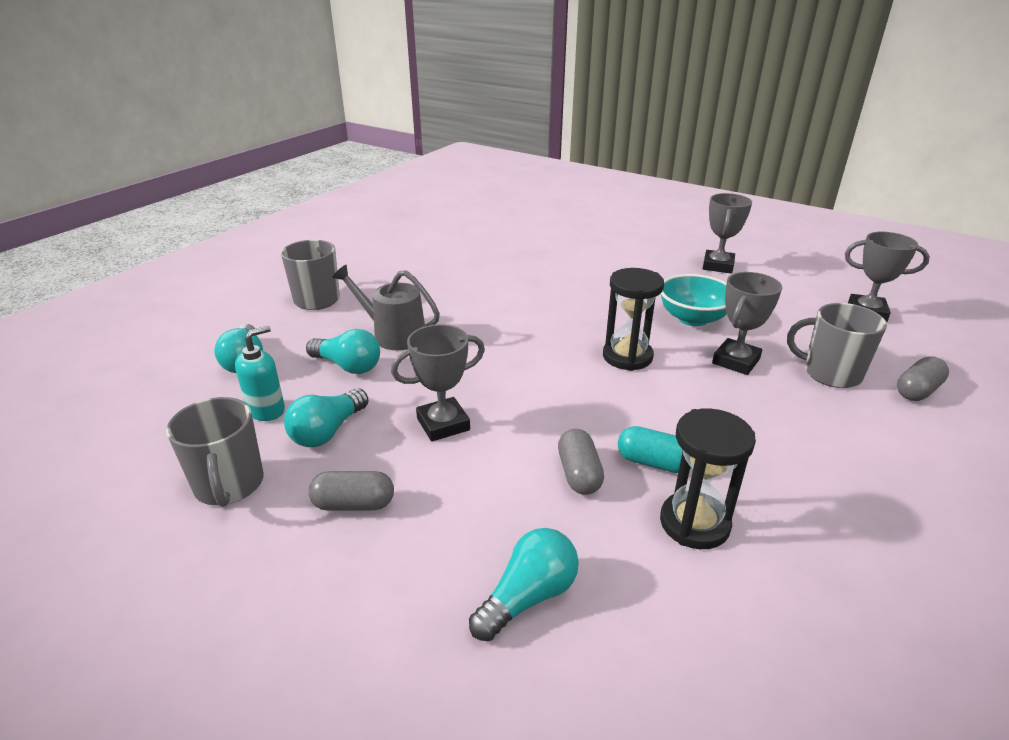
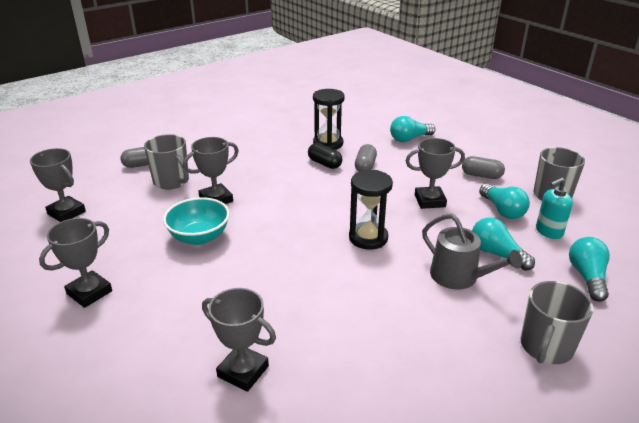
camera: 160 degrees left, 0 degrees up
(328, 431) = (502, 210): turquoise light bulb -> turquoise light bulb turned 105 degrees clockwise
(548, 252) = (243, 371): none -> grey trophy
(627, 357) = (283, 217): black hourglass -> black hourglass (368, 238)
(654, 463) = (324, 163): turquoise capsule -> black capsule

